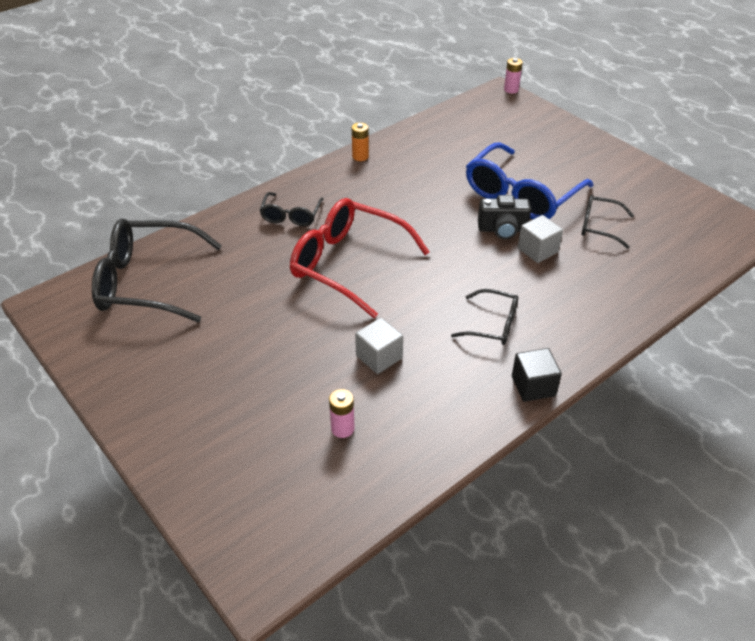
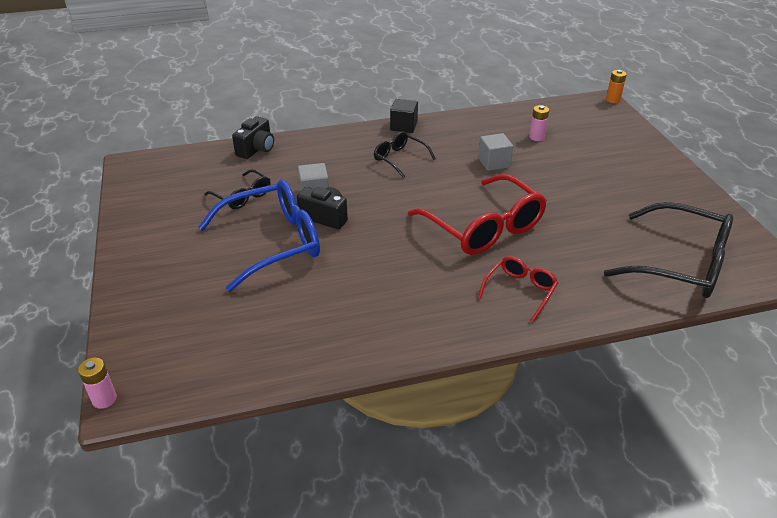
camera: 155 degrees left, 5 degrees down
(291, 216) = (520, 291): black glasses -> red glasses
(360, 156) = (402, 346): orange battery -> orange battery (613, 100)
(659, 285) = (256, 149): none -> black camera

